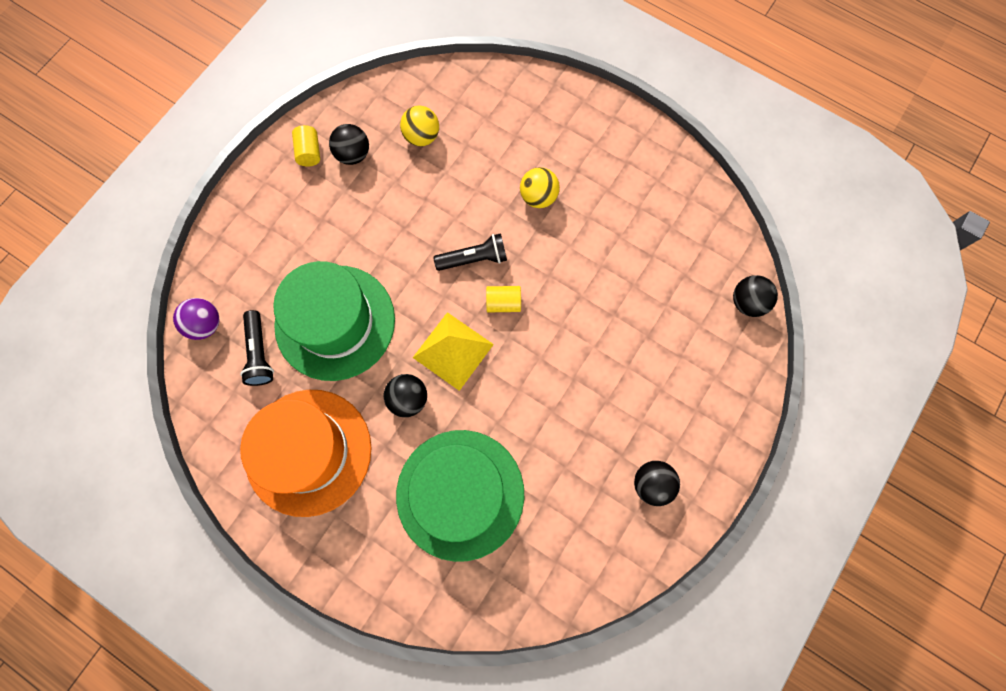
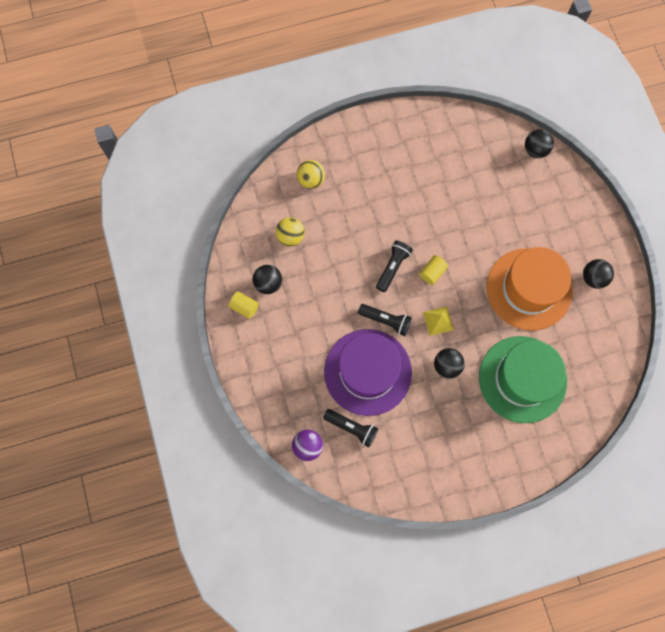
camera: 50 degrees left, 0 degrees up
(308, 452) = (434, 442): orange hat -> orange hat (529, 289)
(335, 322) = (367, 372): green hat -> purple hat
(408, 297) = (386, 321): none -> black flashlight
(453, 350) = (438, 321): yellow pyramid -> yellow pyramid, size x0.61
(538, 197) = (384, 204): yellow ball -> yellow ball (311, 180)

